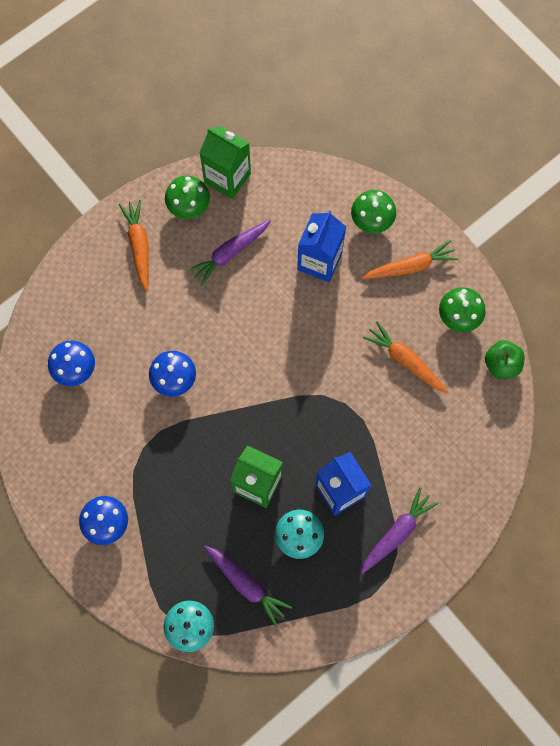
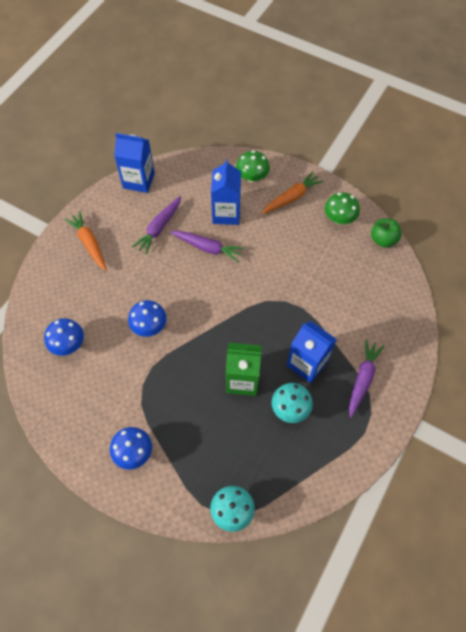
camera: 20 degrees left, 10 degrees down
(189, 206) = (117, 206): green mushroom -> none
(227, 178) = (139, 180): green carton -> blue carton
(246, 584) = (263, 460): purple carrot -> purple carrot (207, 247)
(405, 361) = (315, 258): orange carrot -> none

